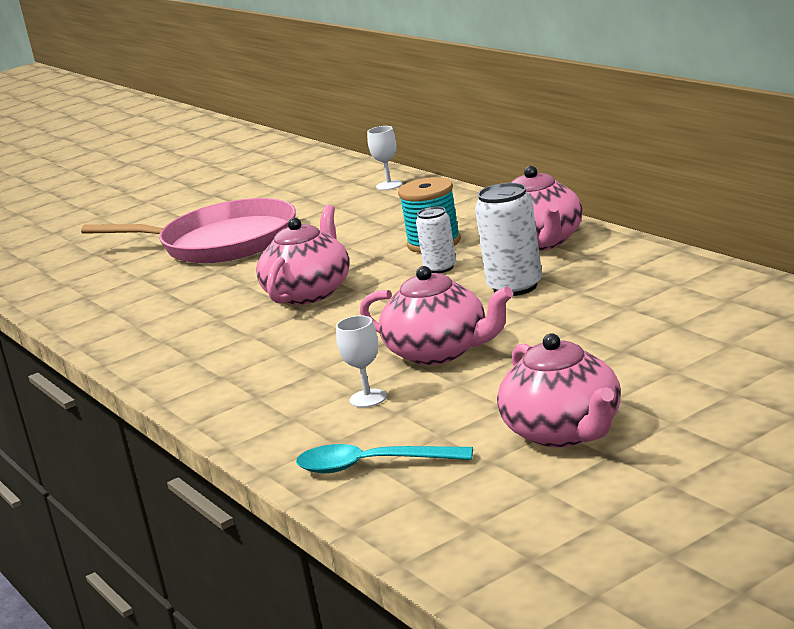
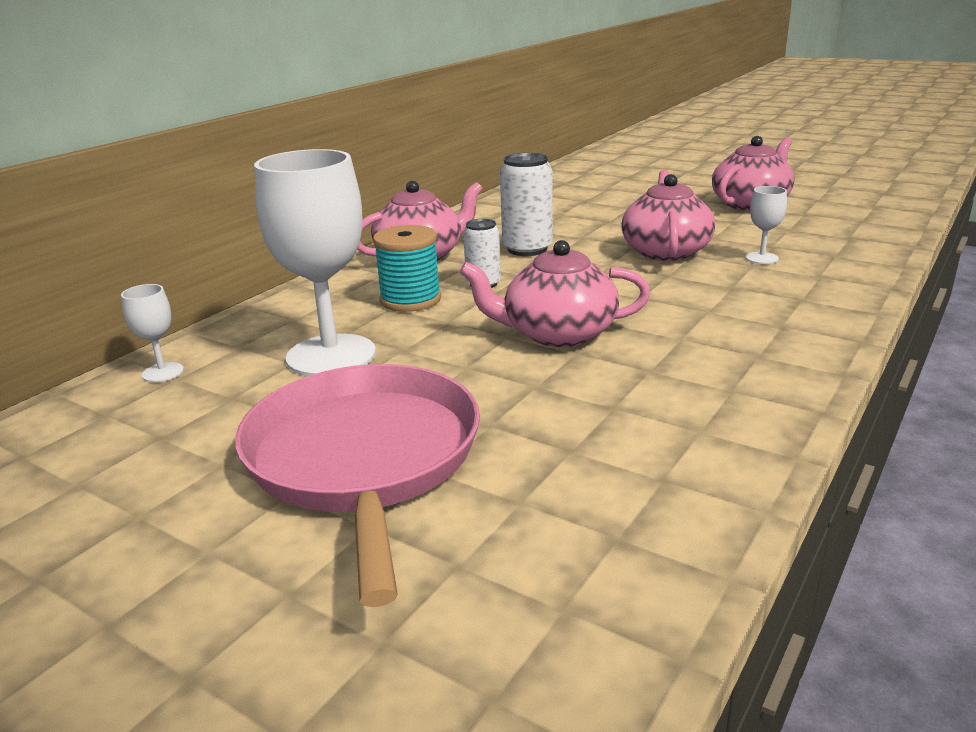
camera: 115 degrees left, 5 degrees up
(360, 225) = (331, 356): none -> white goblet
(372, 465) = (849, 238): turquoise spoon -> none

